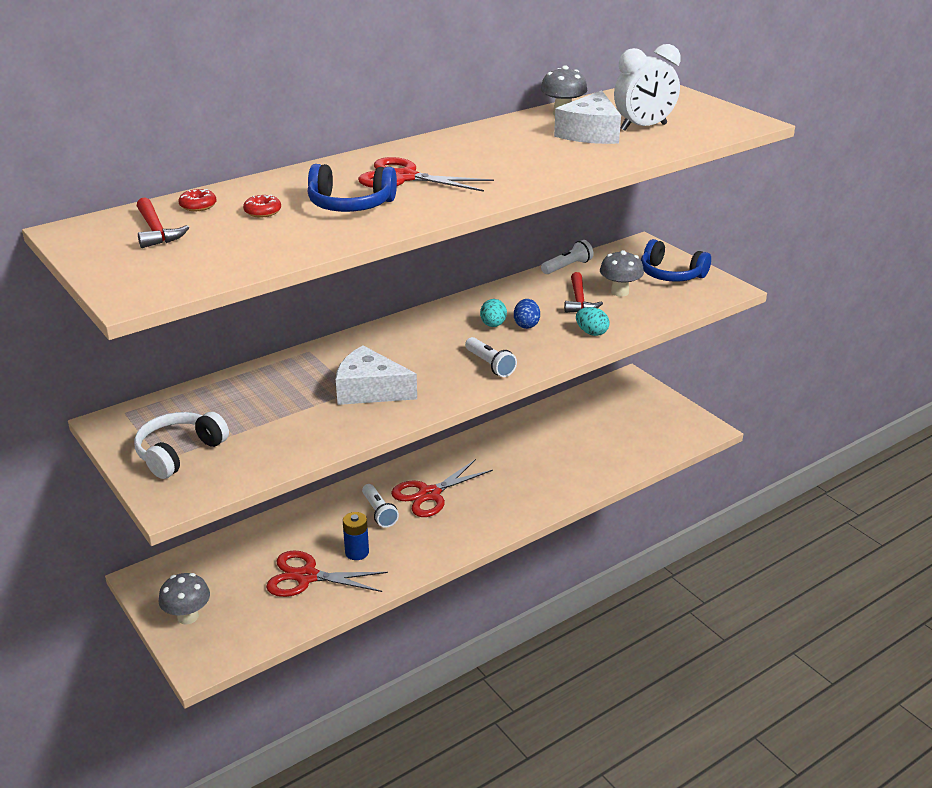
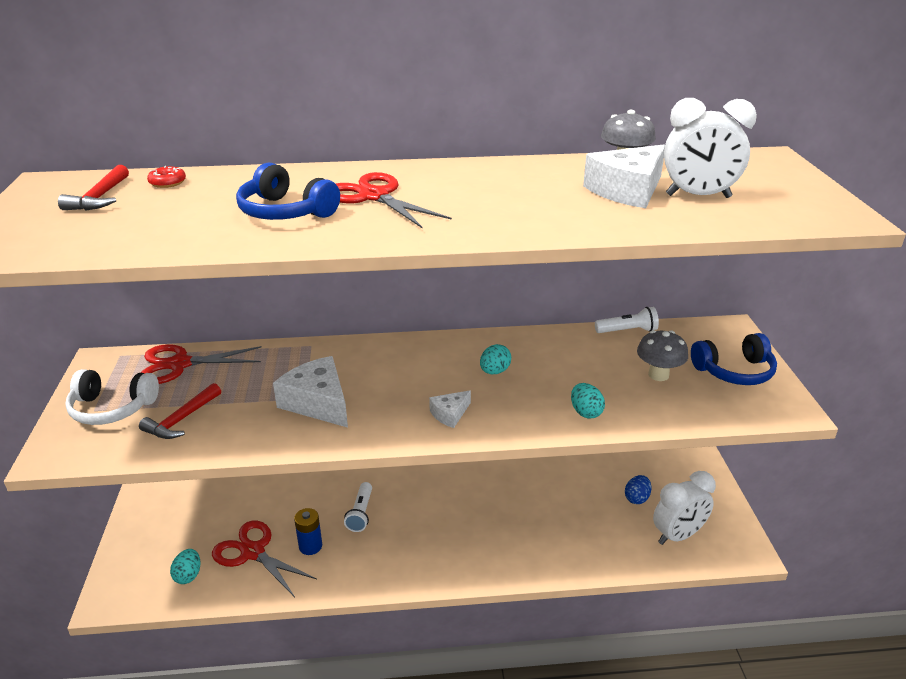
camera: 30 degrees right, 0 degrees up
(179, 453) = (112, 408): white headphones -> white headphones turned 150 degrees counterclockwise
(188, 617) = (139, 549): grey mushroom -> none
(262, 212) = (205, 200): red donut -> none
(262, 616) = (188, 575): none -> turquoise egg
(429, 494) = (416, 513): red scissors -> red scissors (179, 364)
(490, 365) = (450, 414): white flashlight -> white cheese
(526, 325) = (527, 381): blue egg -> blue egg (636, 498)
(579, 300) = (606, 371): red hammer -> red hammer (181, 419)
(651, 436) = (678, 535): none -> white clock
(671, 274) = (734, 371): blue headphones -> blue headphones turned 75 degrees counterclockwise

